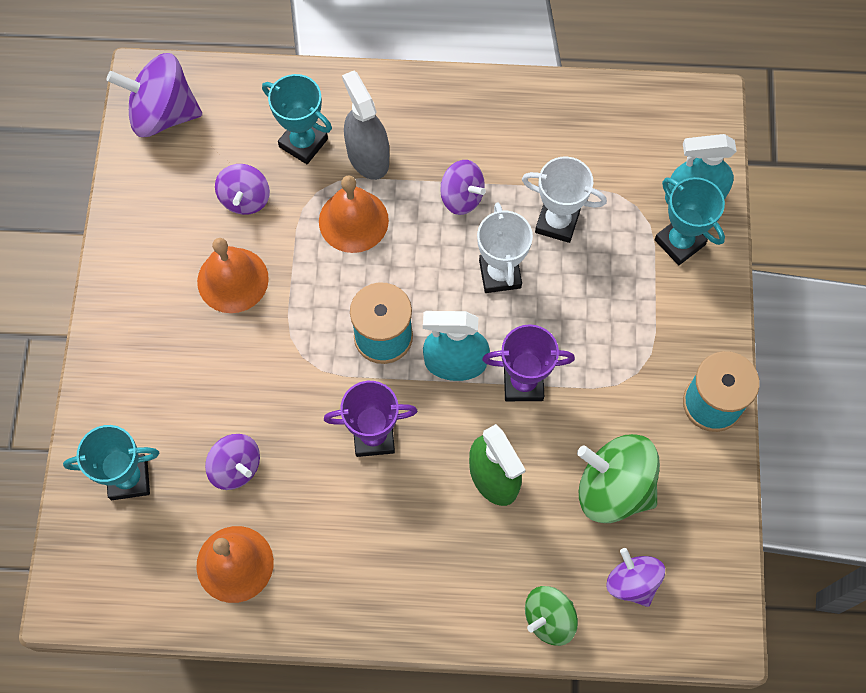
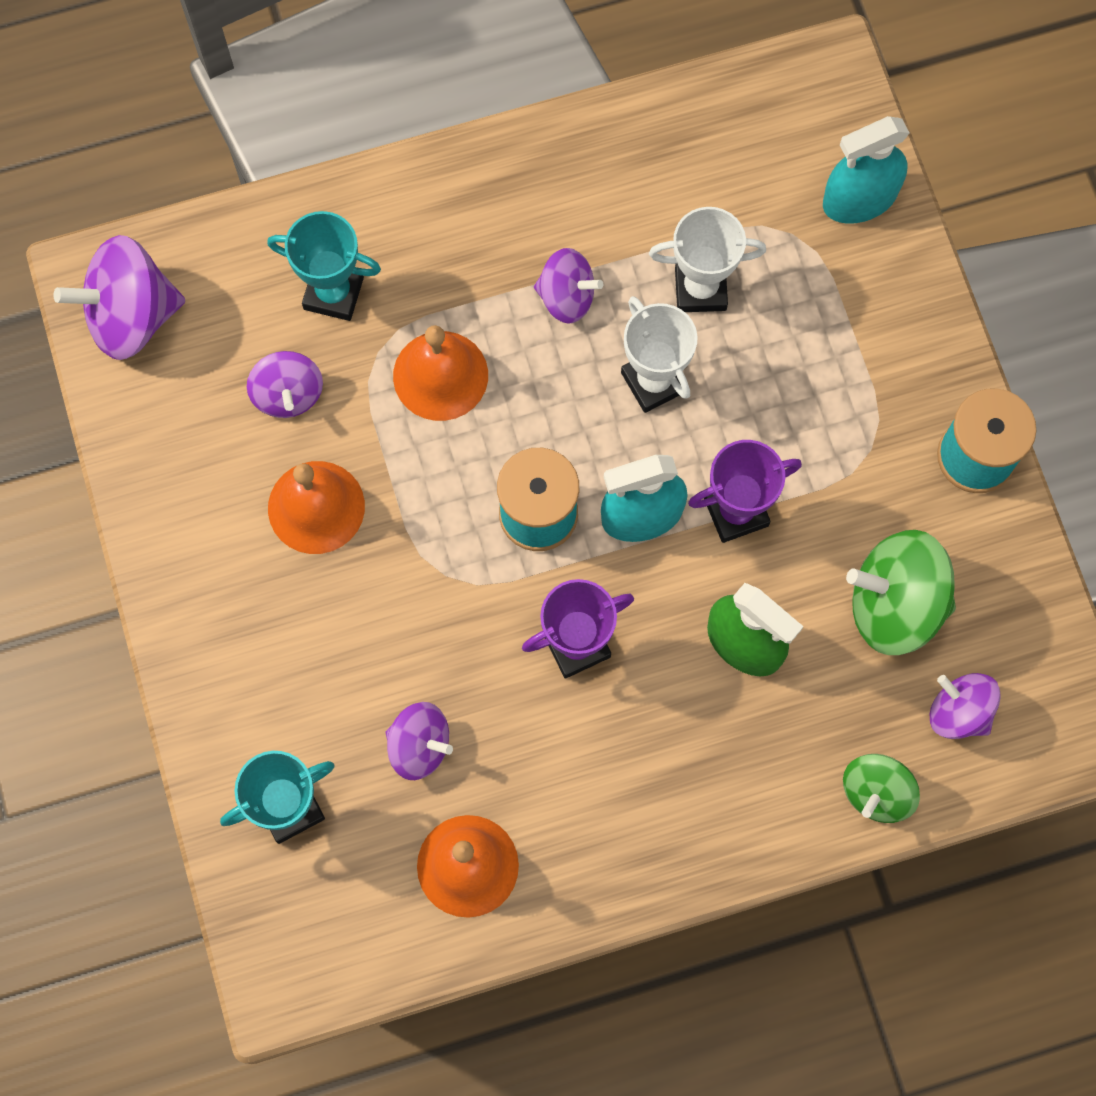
camera: 20 degrees left, 5 degrees up
(368, 156) = (425, 283): grey spray bottle -> none
(679, 242) = (862, 263): turquoise trophy -> none

